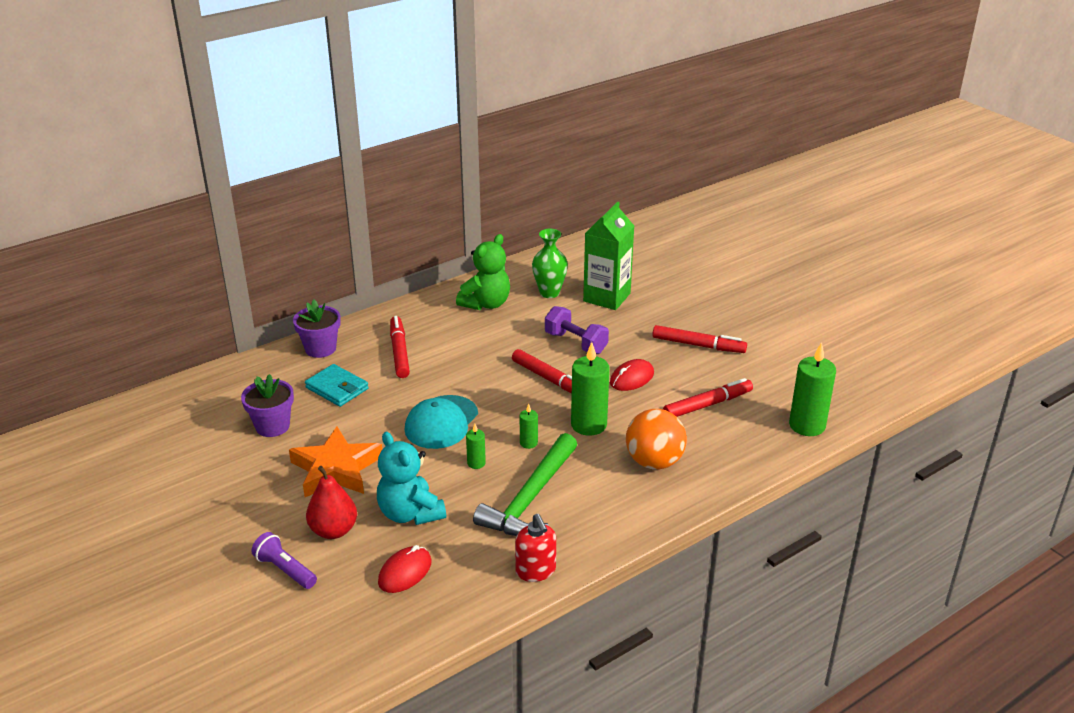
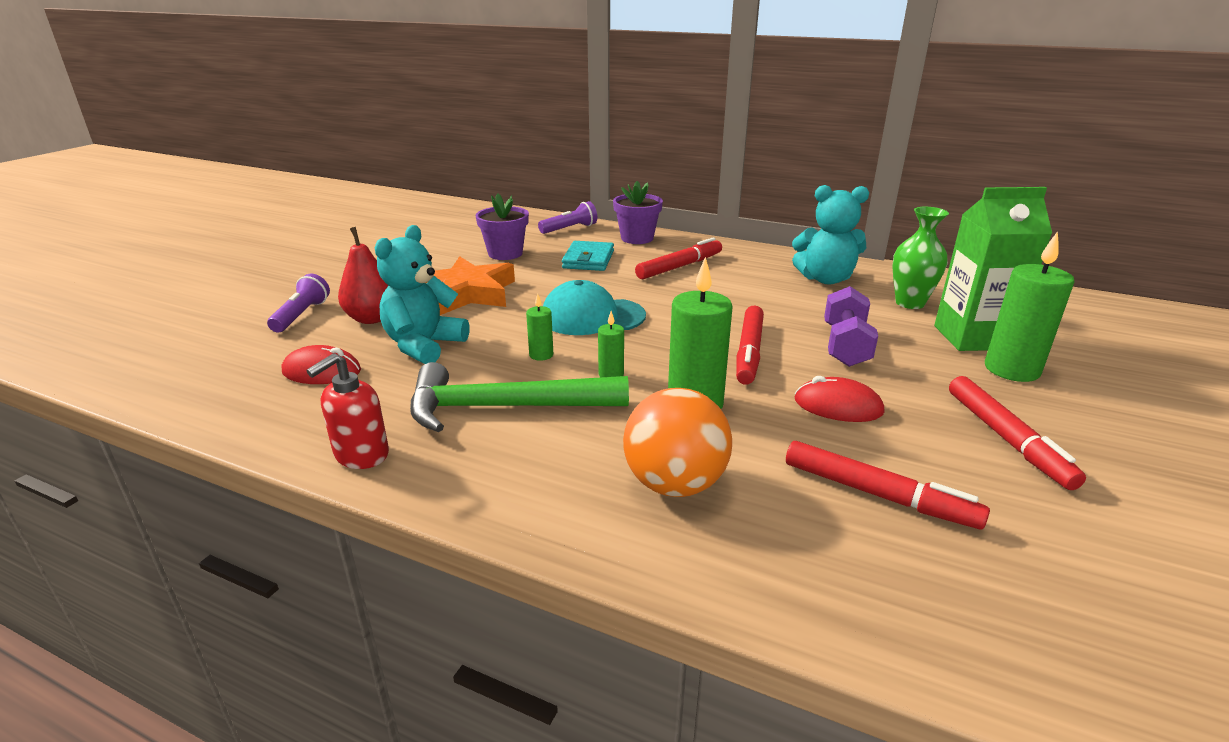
camera: 60 degrees right, 5 degrees down
(256, 374) = (570, 229): none -> purple flashlight
(486, 304) = (825, 279): green teddy bear -> turquoise teddy bear
(807, 425) = (999, 651): green candle -> green candle (1011, 369)

